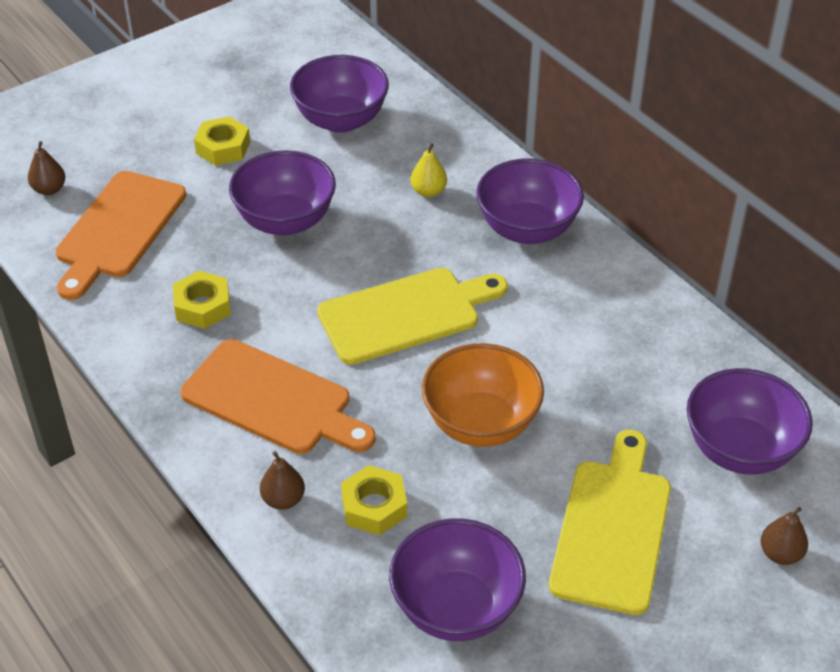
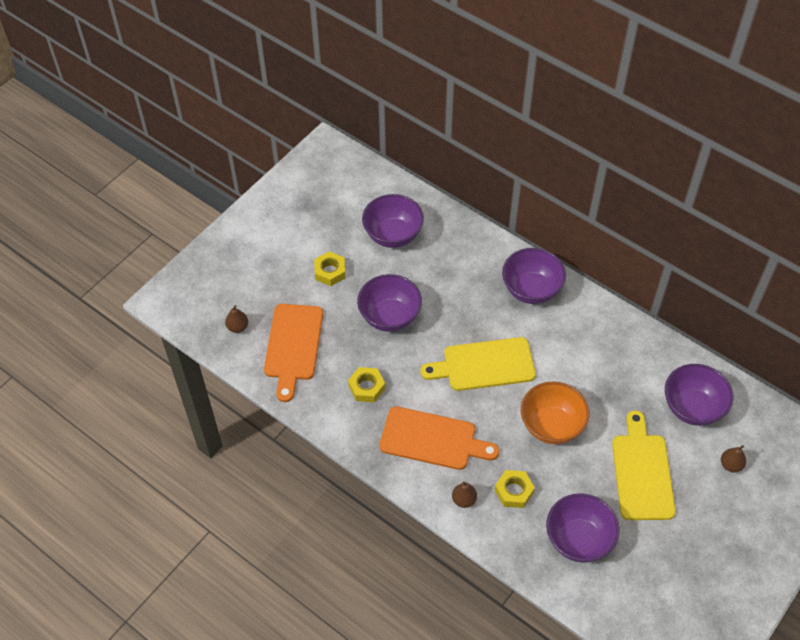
camera: 15 degrees left, 10 degrees up
(405, 314) = (484, 365): yellow cutting board -> yellow cutting board turned 150 degrees counterclockwise
(428, 191) = (465, 276): yellow pear -> none

